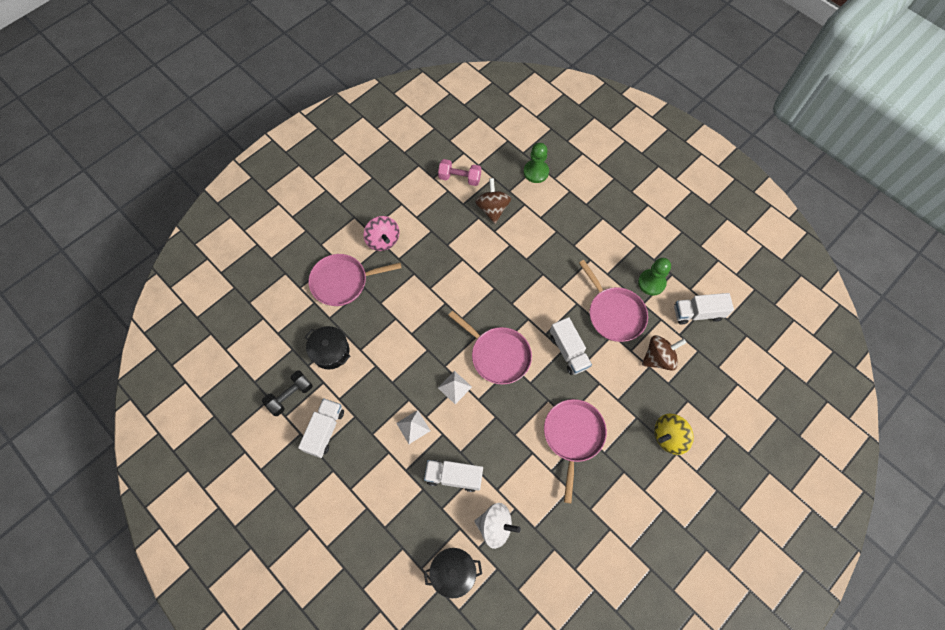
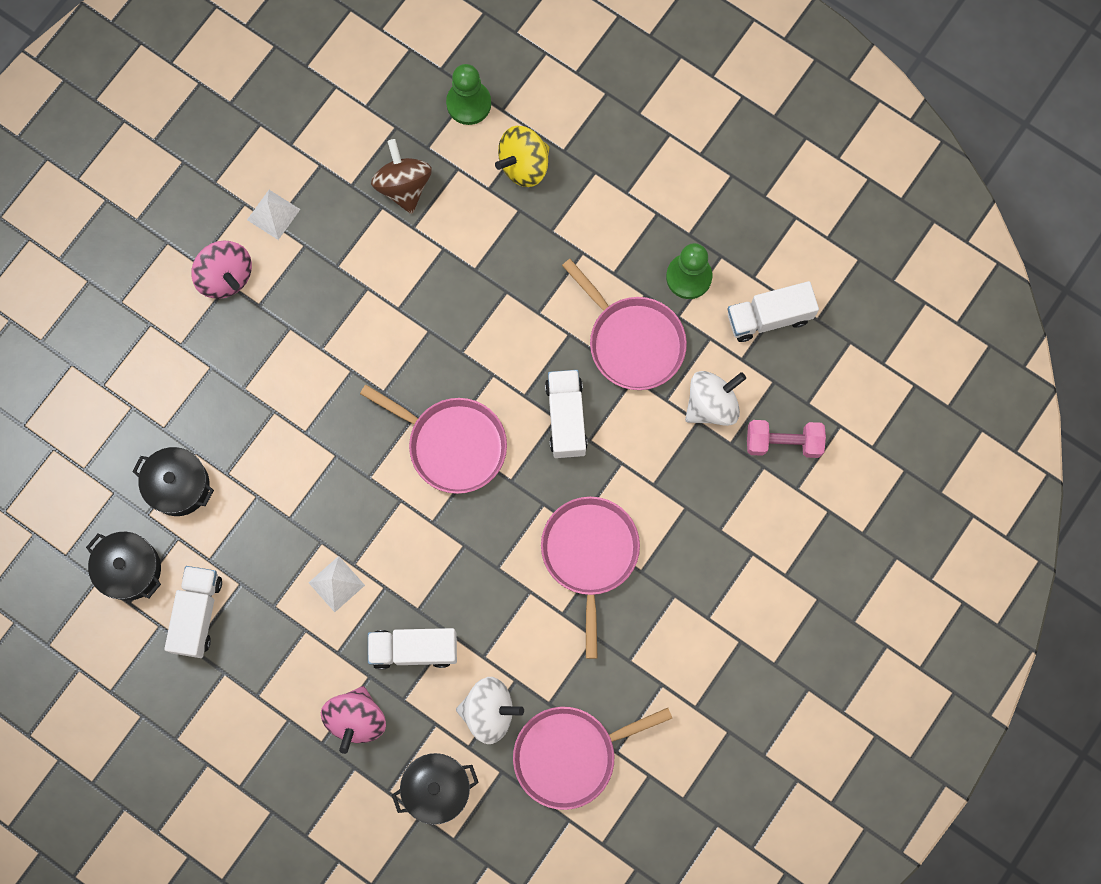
camera: 10 degrees left, 10 degrees up
(290, 396) = (130, 569): black dumbbell -> black pot
(342, 282) = (172, 363): pink pan -> pink pan (570, 755)
(410, 515) = (356, 719): none -> pink spinning top
(454, 387) = (391, 509): white pyramid -> white pyramid (273, 214)
(459, 178) = (337, 137): pink dumbbell -> pink dumbbell (783, 442)
(568, 351) = (566, 418): white truck -> white truck turned 150 degrees counterclockwise
(658, 358) = (711, 404): brown spinning top -> white spinning top
(669, 437) = (739, 530): yellow spinning top -> yellow spinning top (524, 165)

